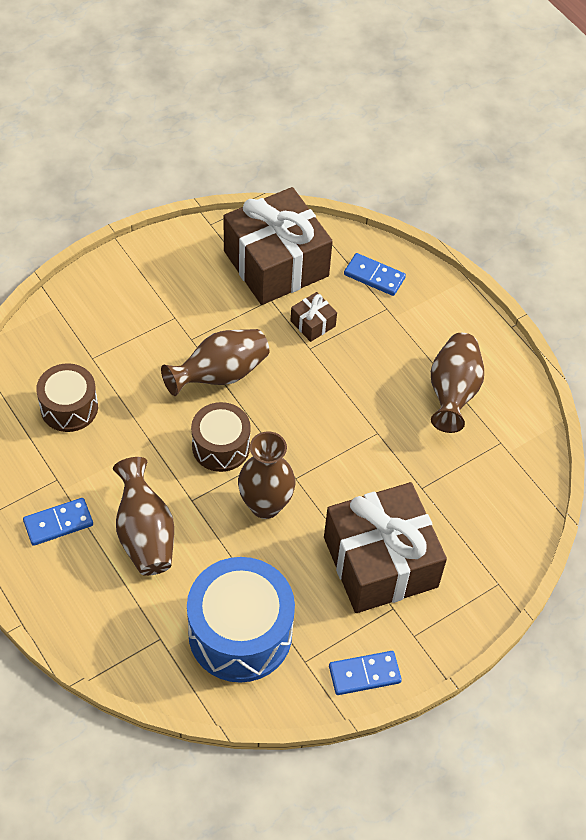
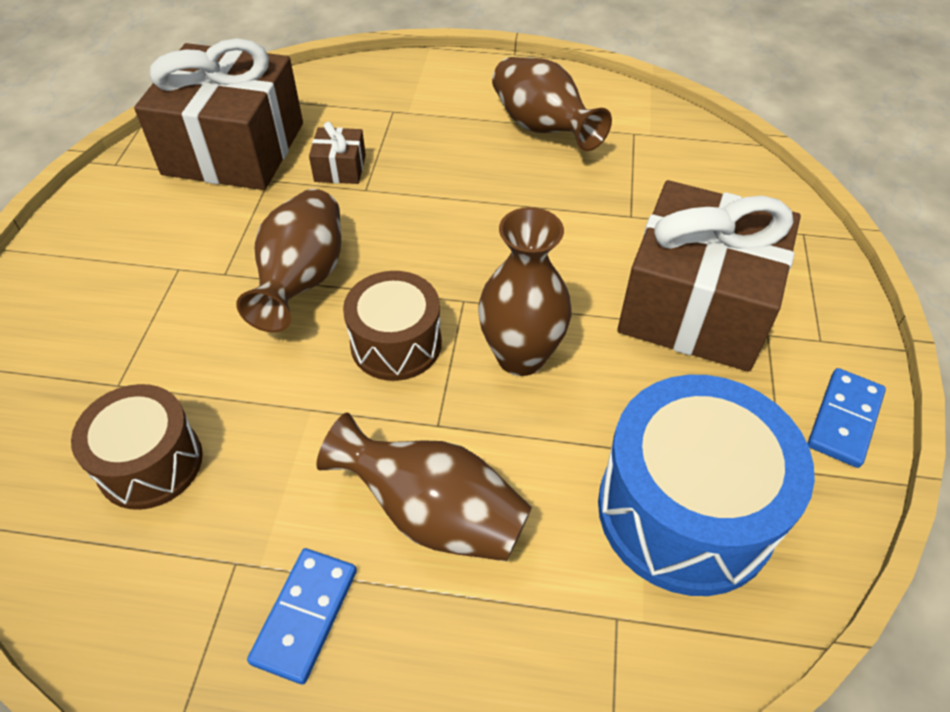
camera: 45 degrees left, 5 degrees down
(374, 276) = (347, 96): blue domino -> none

